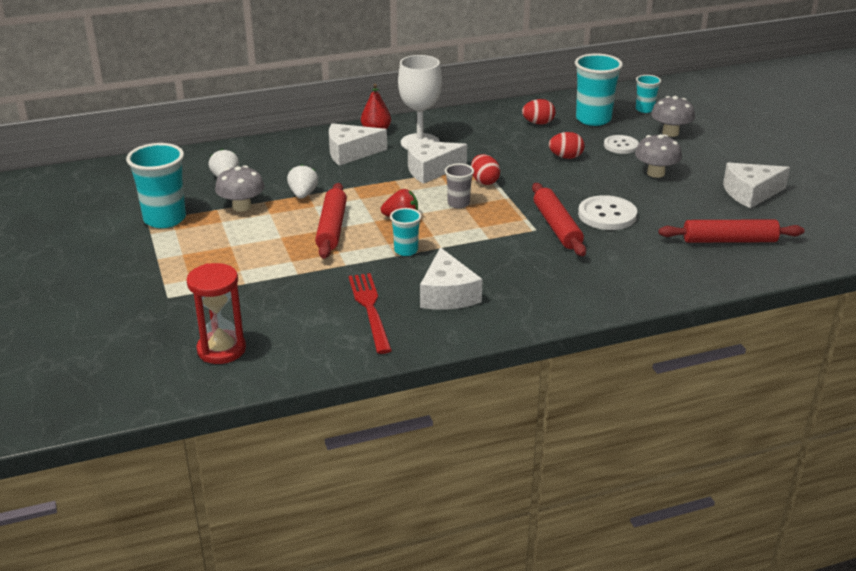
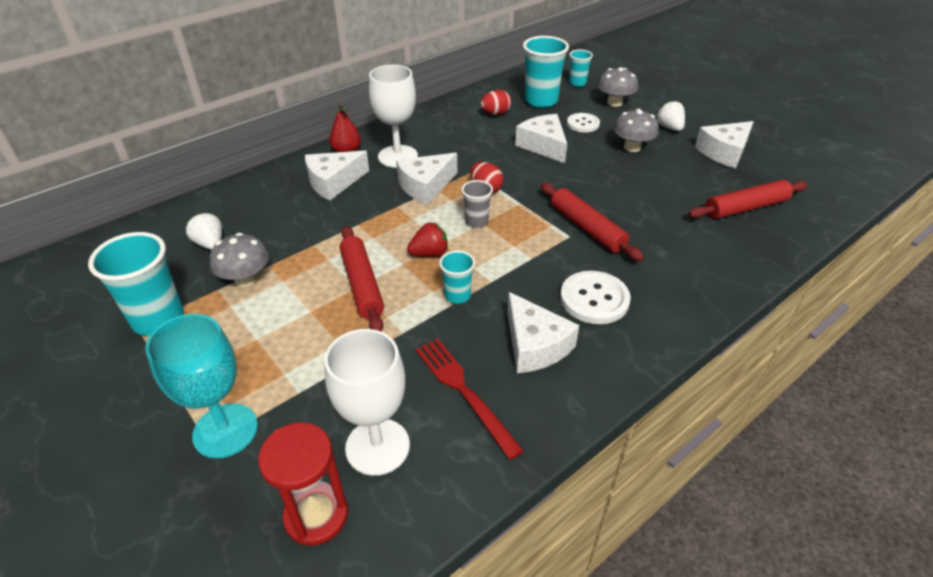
camera: 20 degrees left, 10 degrees up
(182, 292) = (225, 430): none -> turquoise goblet
(285, 325) = (377, 446): none -> white goblet
(303, 194) = (308, 246): white strawberry -> white strawberry (669, 128)
(566, 157) = (543, 146): red egg -> white cheese
(607, 215) = (622, 203): white button -> white button (594, 299)

